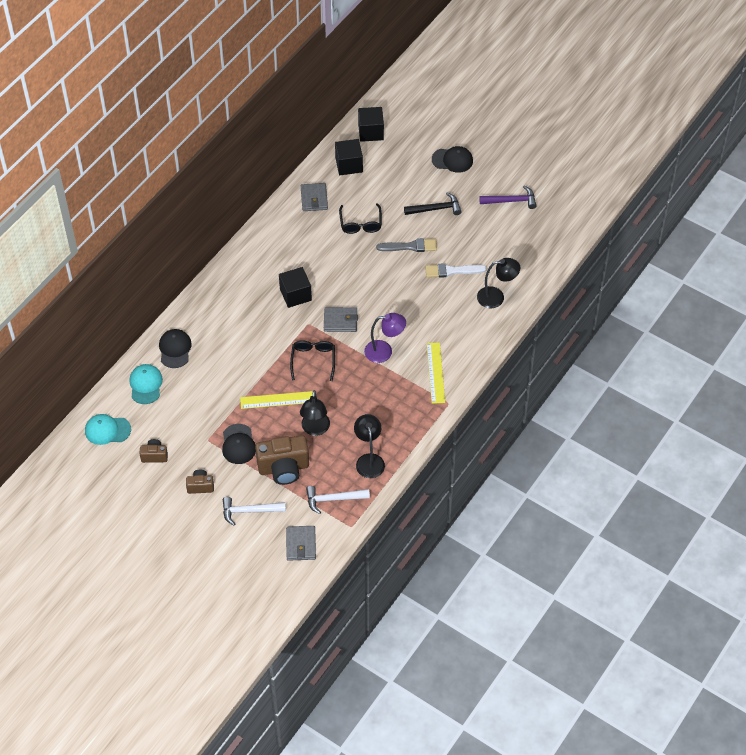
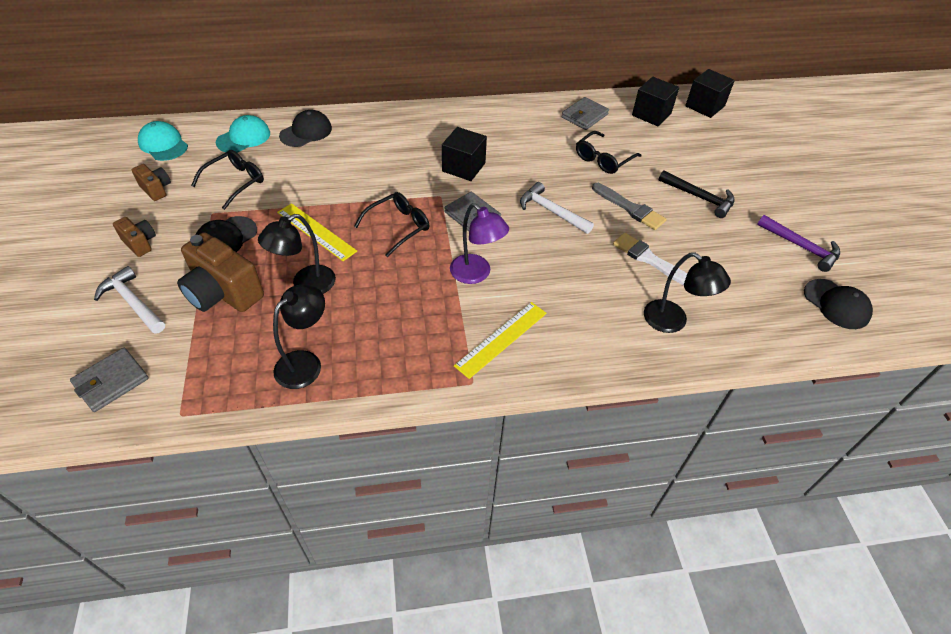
camera: 45 degrees right, 5 degrees down
(189, 413) = (235, 182): none -> black glasses
(333, 499) = (212, 368): white hammer -> white hammer (551, 211)
(452, 160) = (768, 173): black cap -> black cap (836, 304)

